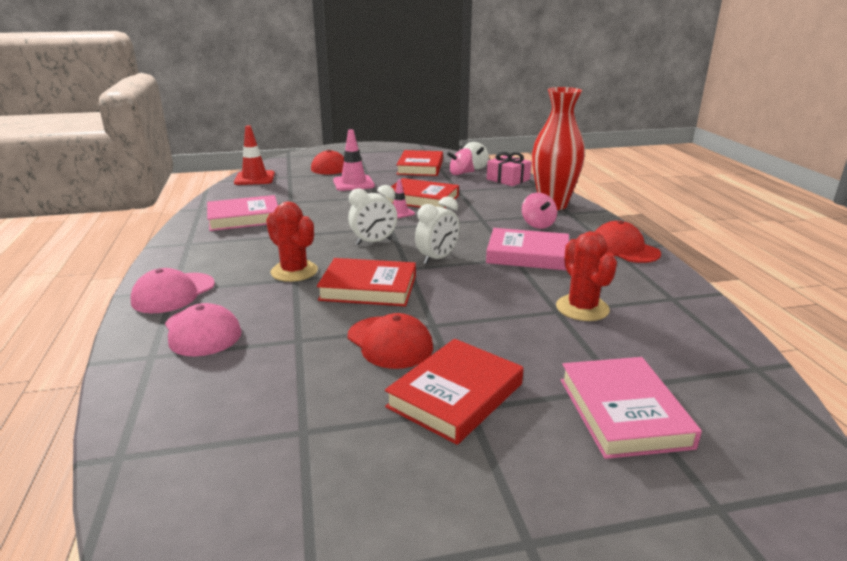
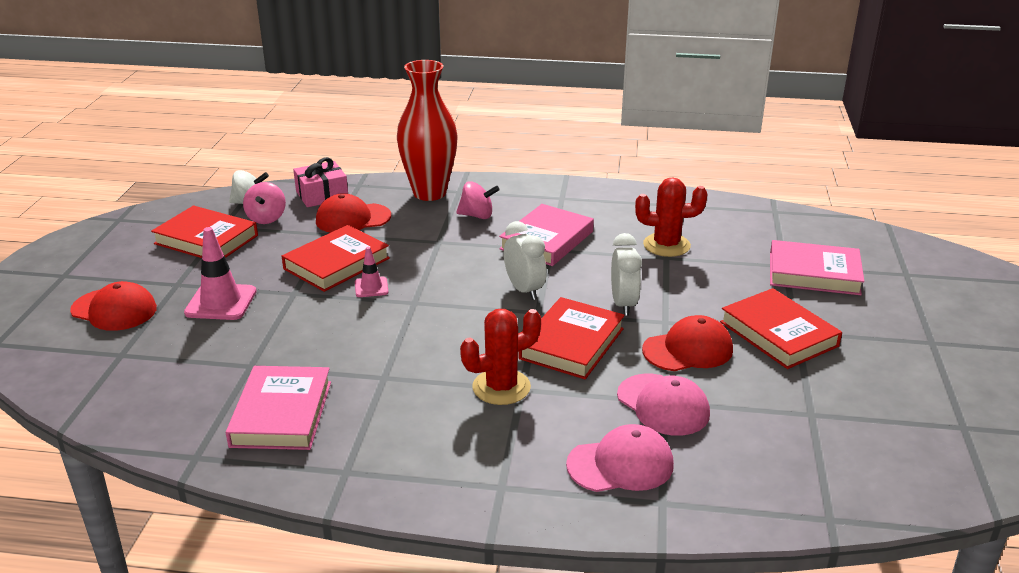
camera: 70 degrees left, 5 degrees up
(173, 293) = (511, 486): pink cap -> pink cap (663, 405)
(254, 178) = (91, 390): red traffic cone -> none
(374, 242) = (452, 321): white clock -> white clock (623, 304)
(624, 248) = (563, 192): red cap -> red cap (353, 218)

